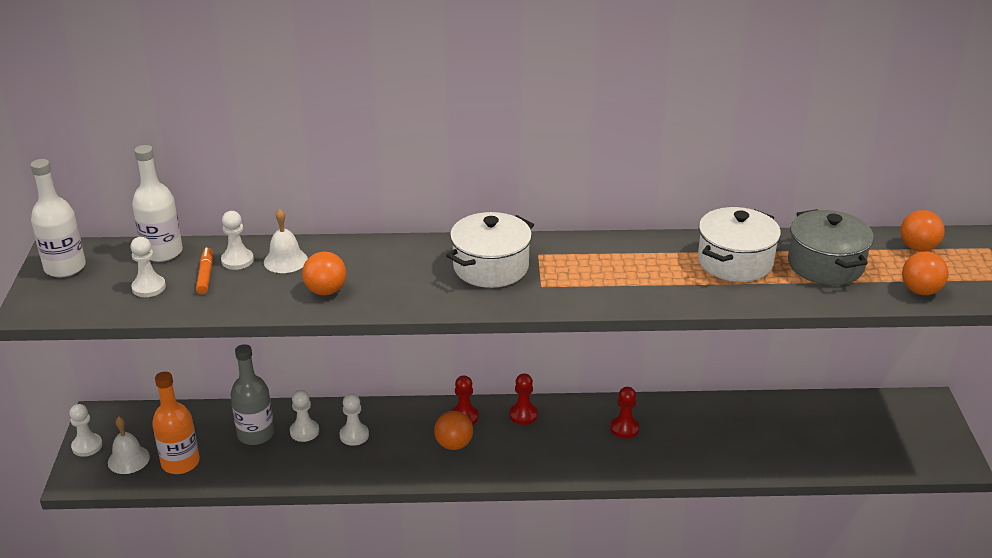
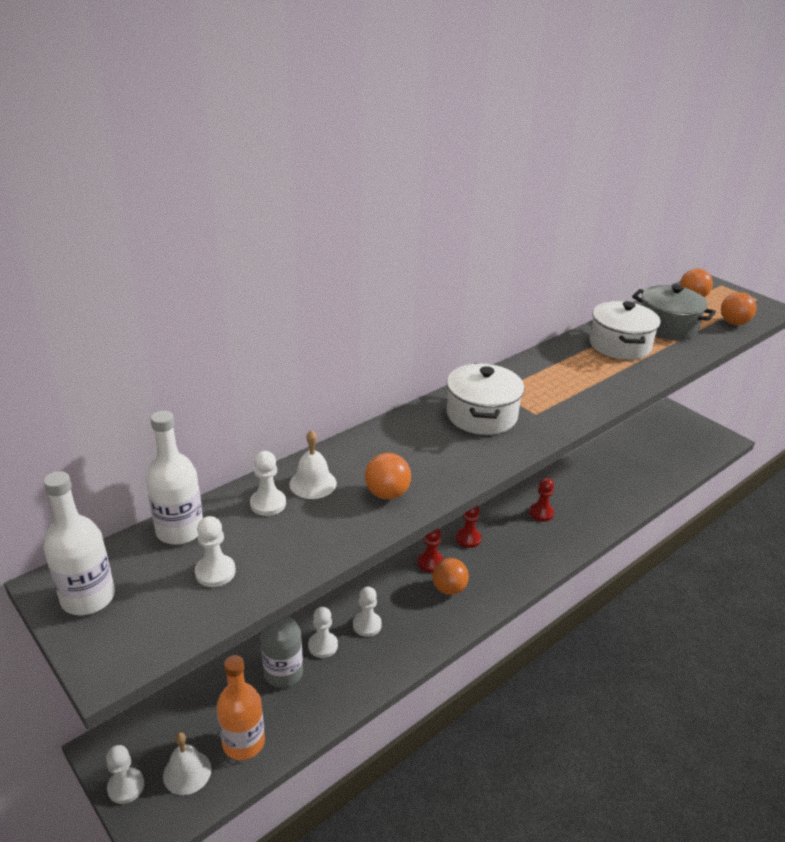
camera: 40 degrees left, 0 degrees up
(205, 275) = (257, 532): orange marker -> none

